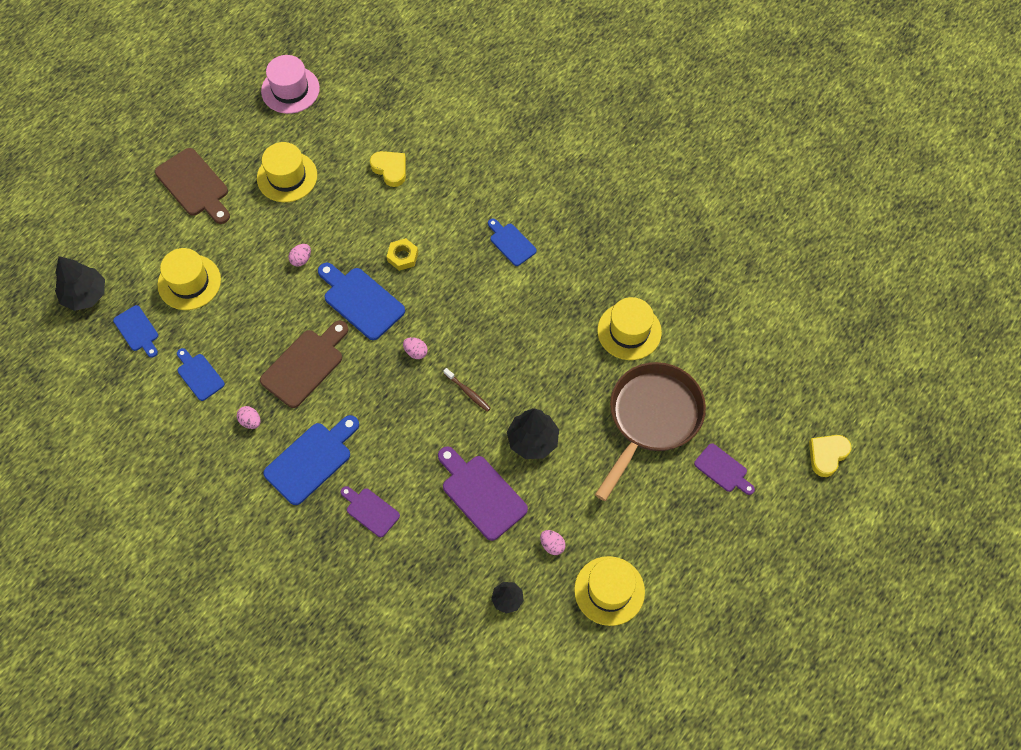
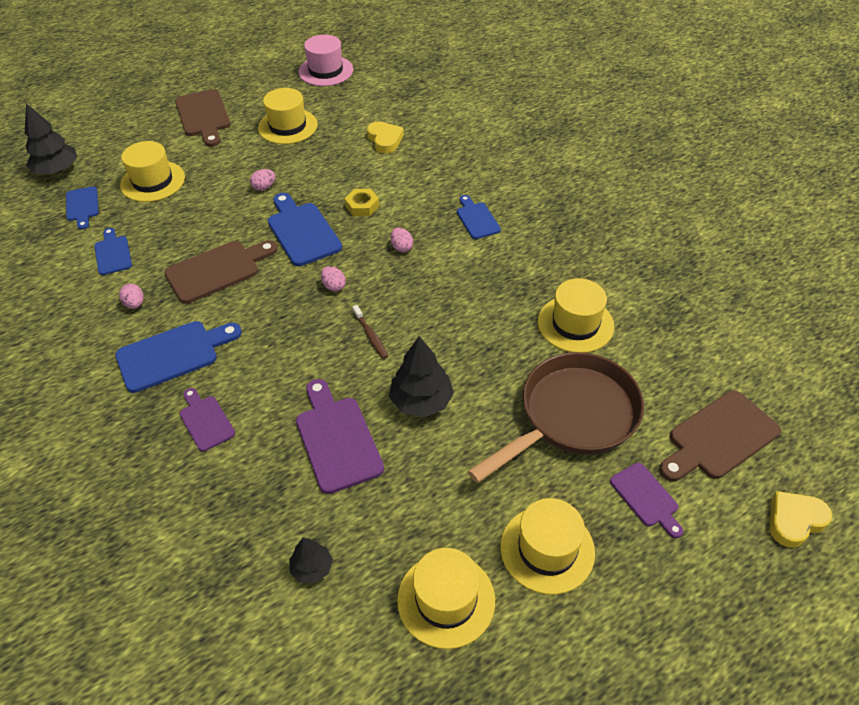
camera: 20 degrees right, 15 degrees down
(552, 545) = (395, 521): pink egg -> pink egg (402, 247)
(666, 531) = (547, 549): none -> yellow hat
(763, 403) = (719, 437): none -> brown cutting board

